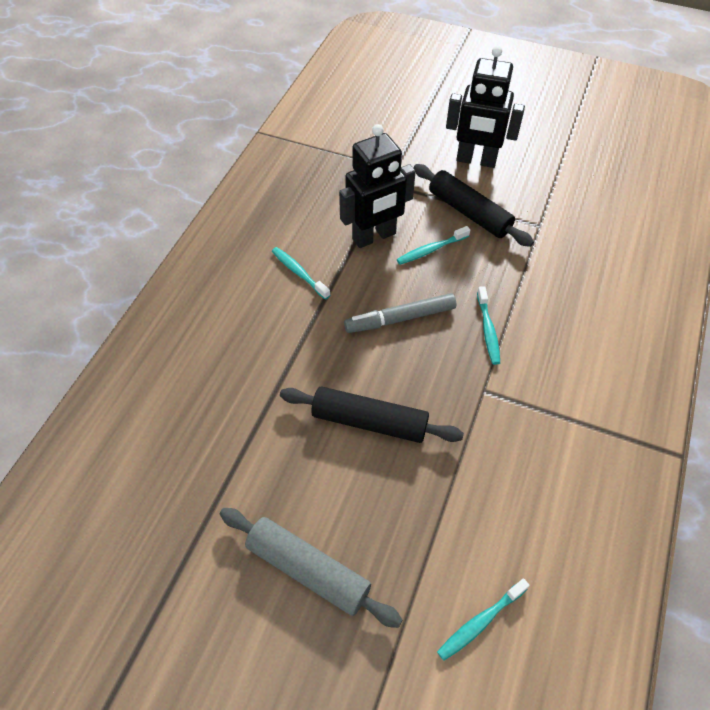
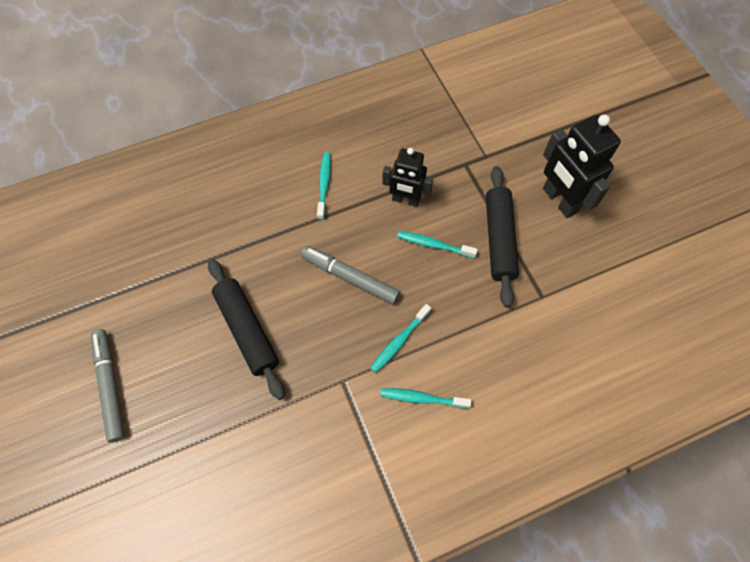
camera: 45 degrees right, 10 degrees up
(308, 570) = (110, 386): grey rolling pin -> grey marker
(374, 237) = (405, 200): black robot -> black robot, size x0.66
(480, 622) = (160, 520): turquoise toothbrush -> turquoise toothbrush (422, 398)

